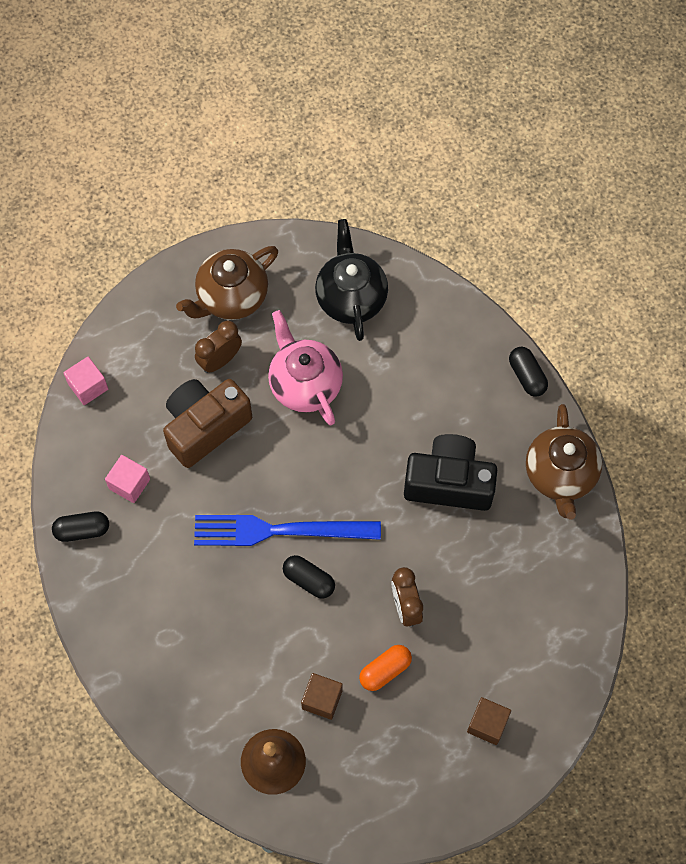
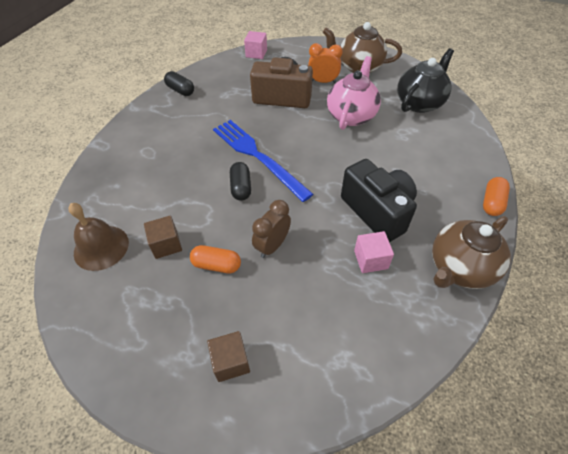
camera: 50 degrees right, 15 degrees down
(129, 484) = (222, 91): pink cube -> pink cube (370, 259)
(220, 360) = (323, 81): brown clock -> orange clock
(527, 376) = (492, 203): black capsule -> orange capsule

